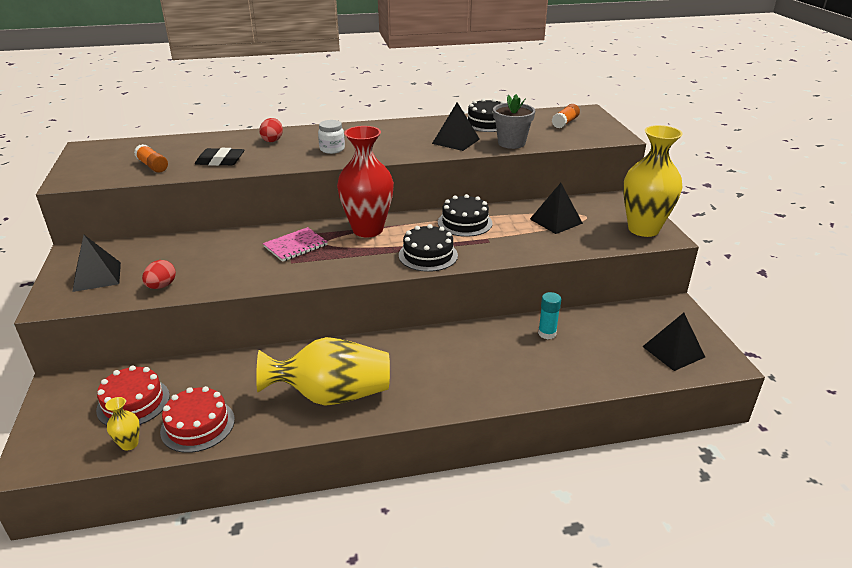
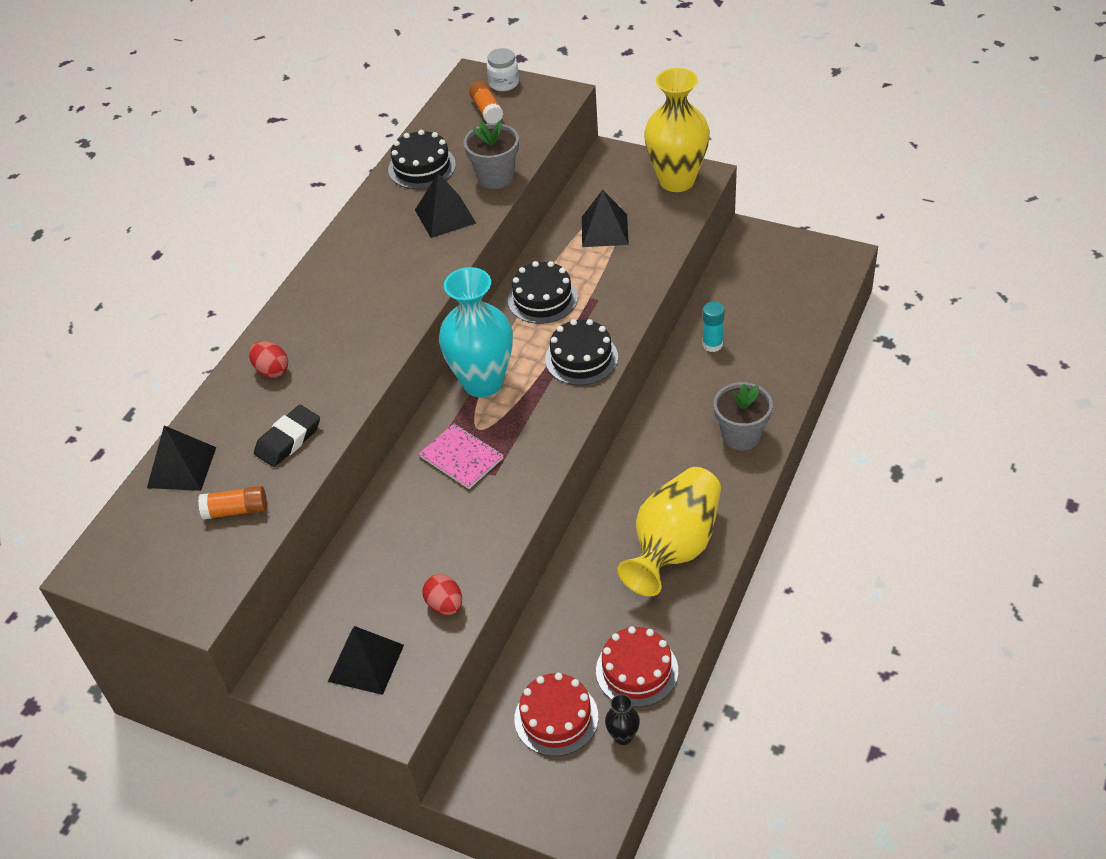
camera: 50 degrees left, 15 degrees up
(129, 444) = (623, 736): yellow vase -> black vase
(295, 246) = (461, 457): pink notebook -> pink notebook turned 45 degrees counterclockwise
(332, 149) = (359, 327): white jar -> white jar (504, 83)
(367, 230) = (483, 382): red vase -> turquoise vase
(473, 384) = (741, 436): none -> grey flower pot
(673, 351) = (806, 278): black pyramid -> black pyramid (182, 467)

